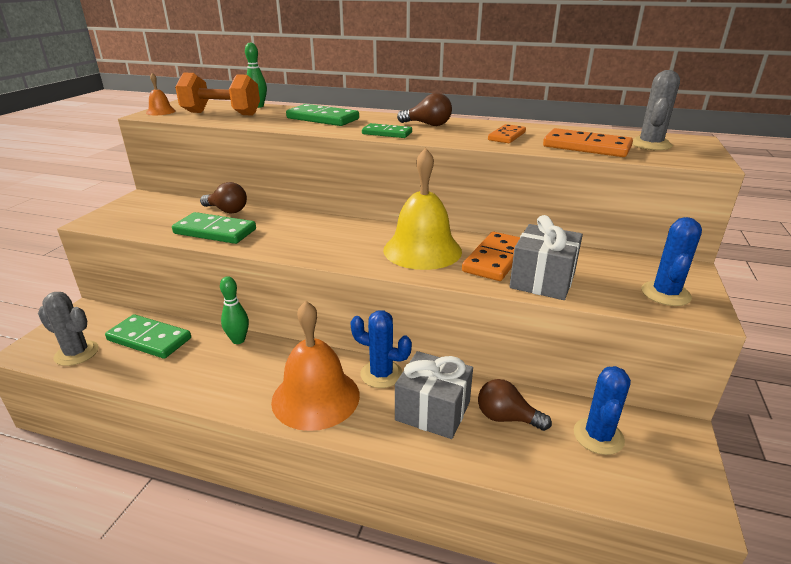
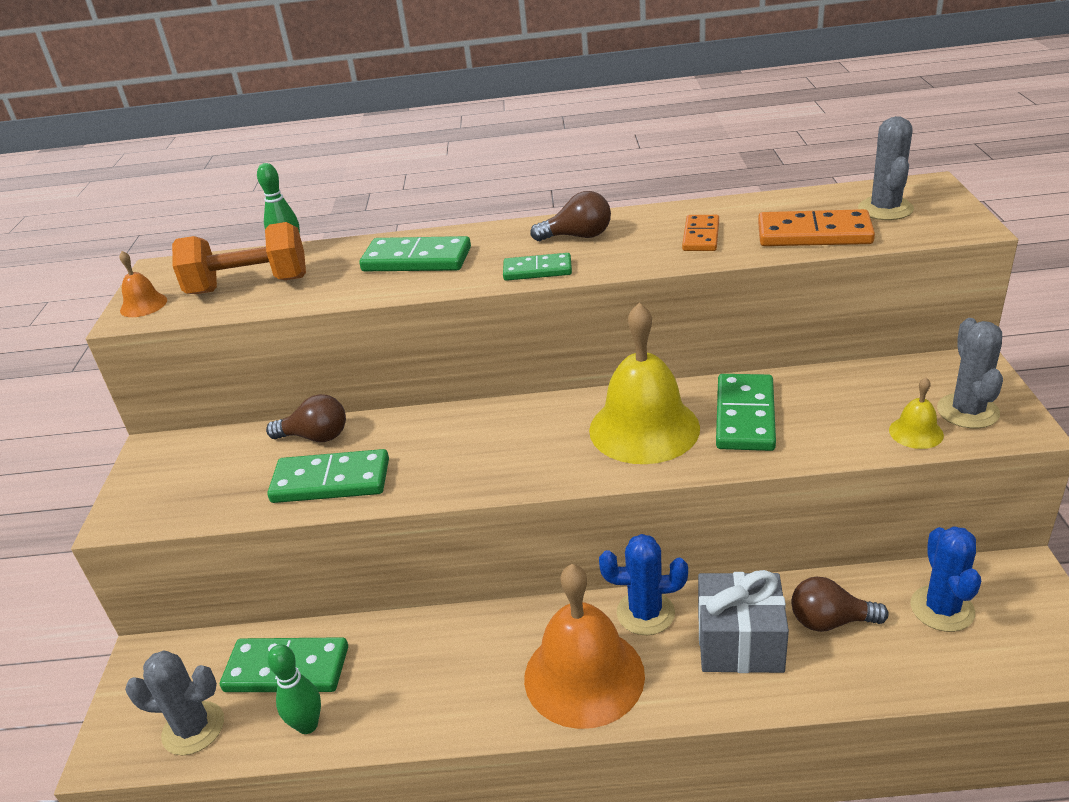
camera: 15 degrees left, 5 degrees up
(238, 340) = (419, 627): green bowling pin -> green bowling pin (307, 725)
(495, 259) = (745, 416): orange domino -> green domino
(542, 280) = (821, 433): grey gift -> none
(615, 296) = (916, 432): none -> yellow bell
(665, 294) = (967, 411): blue cactus -> grey cactus

